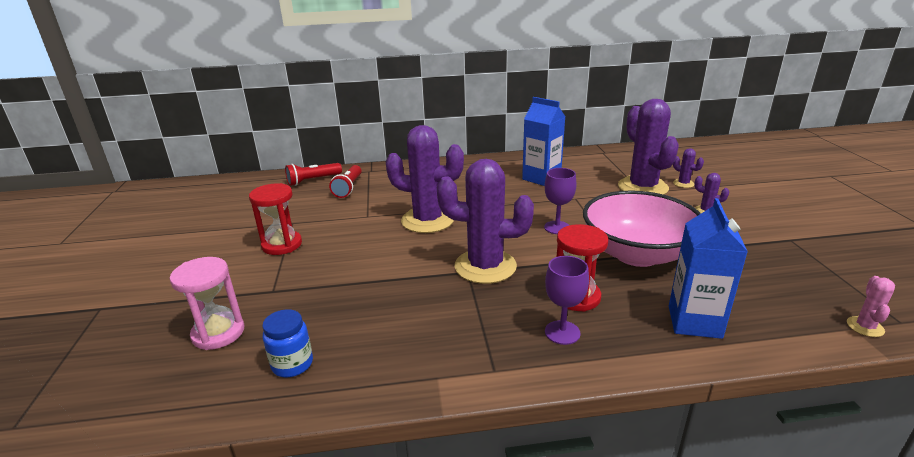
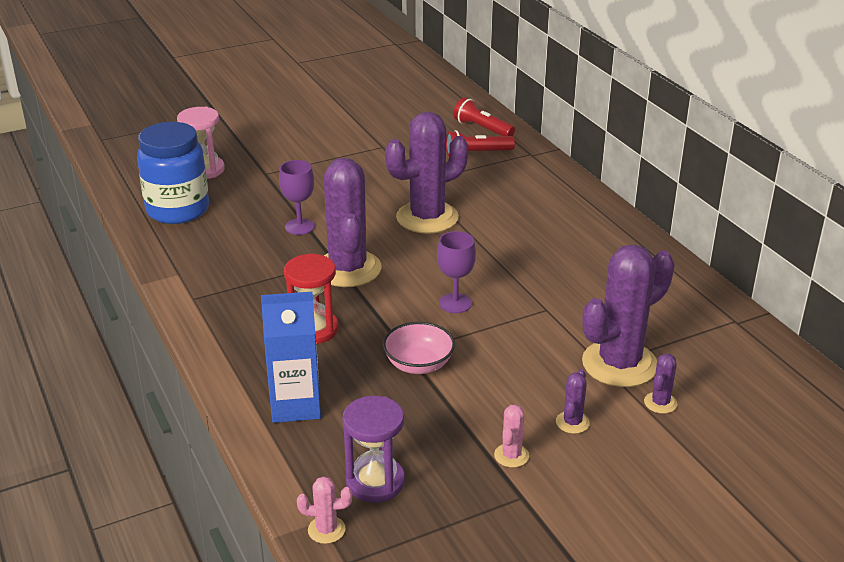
camera: 70 degrees right, 5 degrees up
(282, 245) = (339, 154): red hourglass -> none
(292, 364) = (178, 210): blue jar -> blue jar, size x1.94
(427, 220) = (427, 218): purple cactus -> purple cactus turned 60 degrees clockwise
(541, 178) = (593, 276): blue carton -> none
(562, 332) = (253, 326): purple goblet -> purple goblet (299, 227)
(636, 254) = (418, 364): pink bowl -> pink bowl, size x0.51
(746, 236) = (511, 455): none -> pink cactus
(793, 294) = (375, 482): none -> purple hourglass

